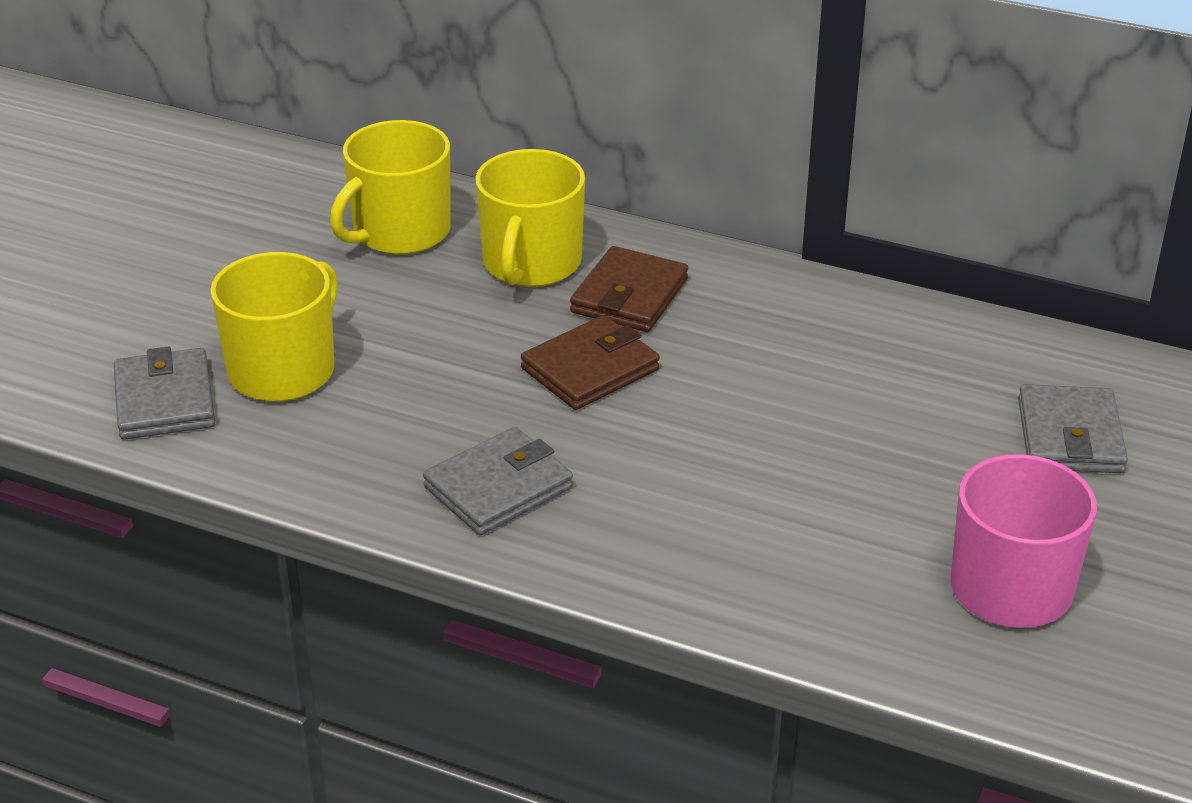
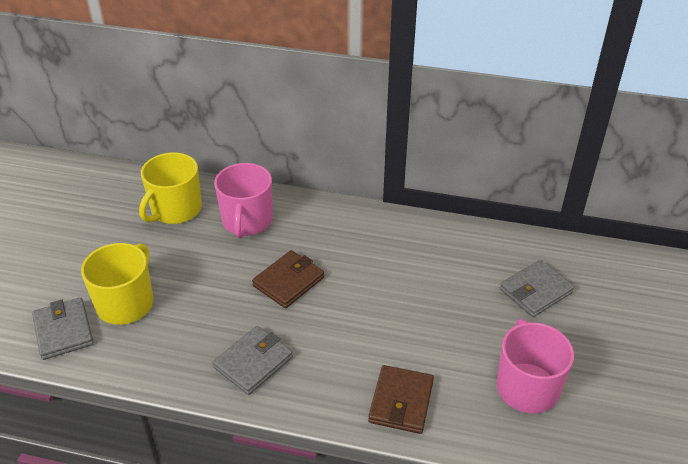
camera: 10 degrees left, 5 degrees up
(531, 263) = (247, 221): yellow mug -> pink mug
(629, 296) = (300, 234): brown wallet -> brown wallet (401, 402)
(1069, 436) = (535, 291): grey wallet -> grey wallet turned 60 degrees clockwise

